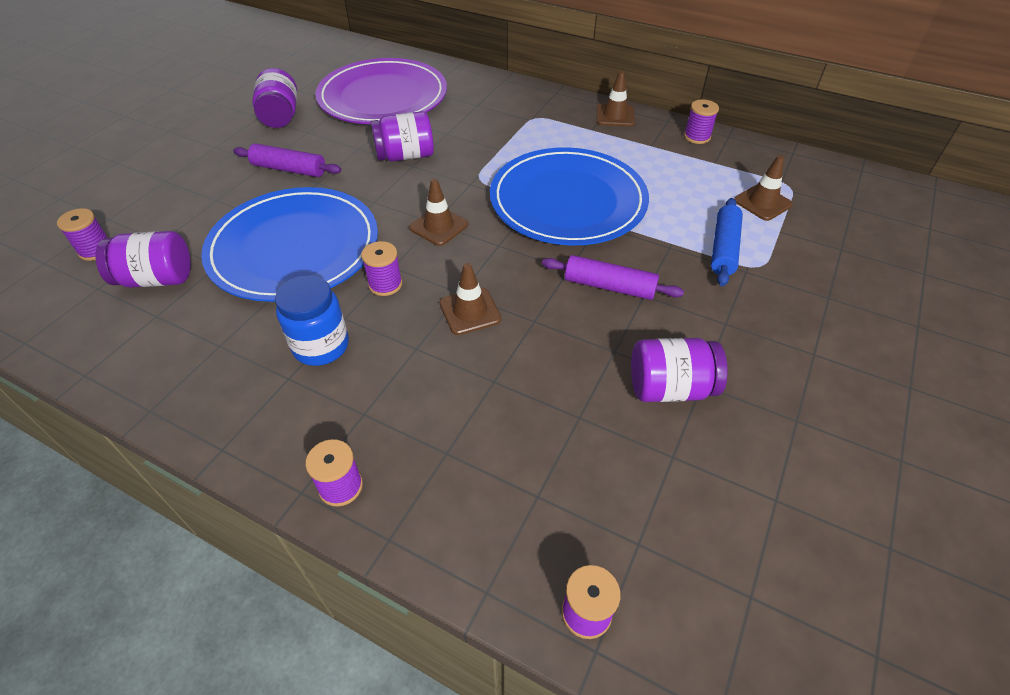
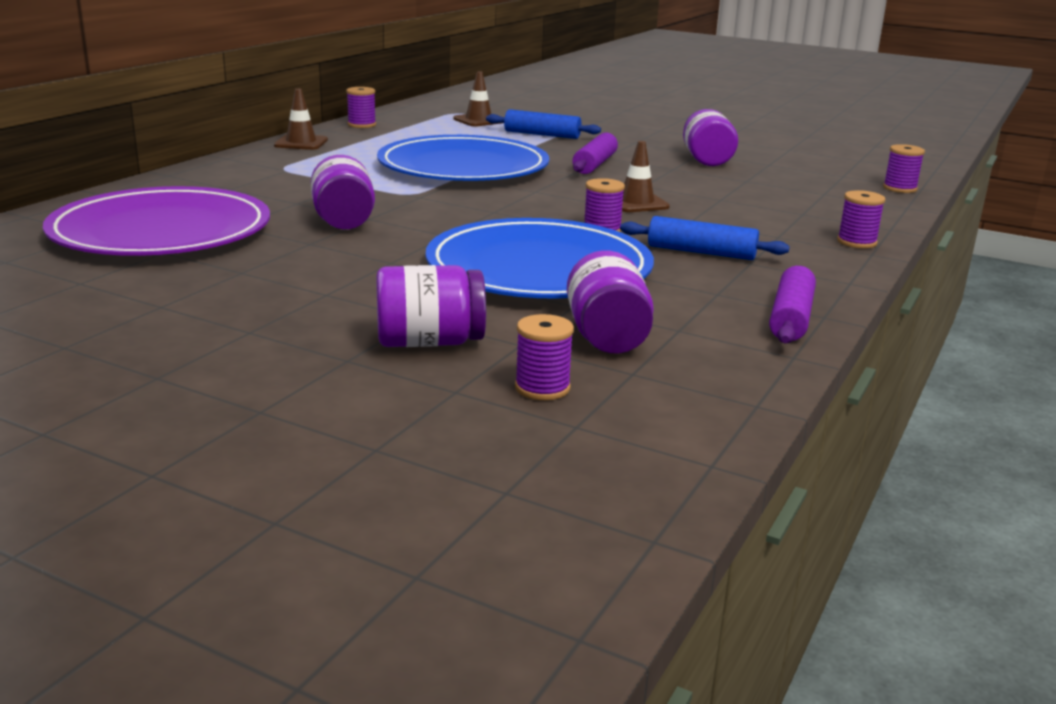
camera: 90 degrees left, 25 degrees down
(280, 116) = (173, 291): purple jar -> purple jar (429, 342)
(289, 169) = (348, 278): purple rolling pin -> purple rolling pin (790, 318)
(321, 346) = (701, 252): blue jar -> blue rolling pin
(438, 226) = (501, 210): brown traffic cone -> none

